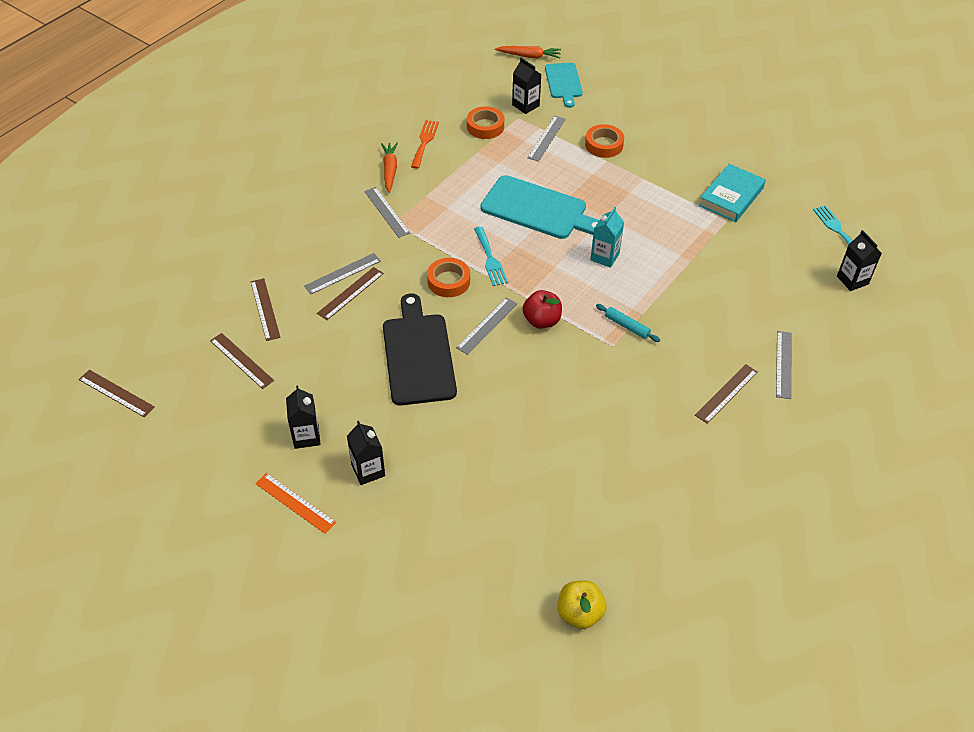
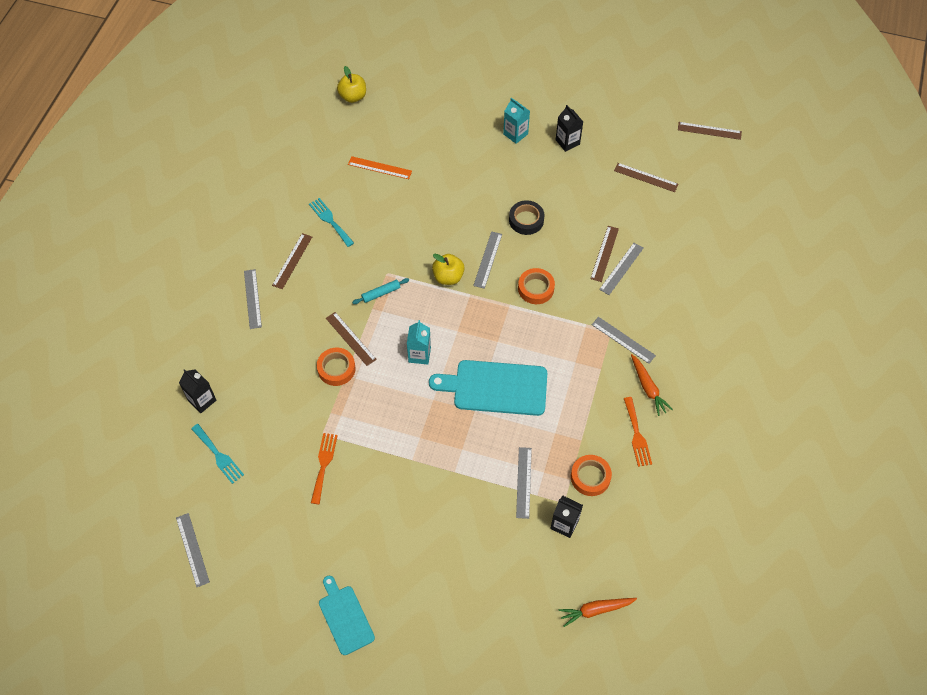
camera: 160 degrees right, 10 degrees up
(265, 309) = (658, 220): brown ruler -> brown ruler (350, 338)
(295, 503) = (548, 103): orange ruler -> orange ruler (380, 167)
(368, 470) = (515, 134): black carton -> turquoise carton
(418, 355) = (526, 220): black cutting board -> black tape
(490, 259) = (513, 320): turquoise fork -> turquoise fork (330, 220)
(541, 321) = (448, 277): red apple -> yellow apple
(563, 82) = (540, 577): turquoise cutting board -> turquoise cutting board (345, 617)
(604, 145) = (464, 493): orange tape -> orange tape (336, 369)
(627, 326) = (381, 293): turquoise rolling pin -> turquoise rolling pin turned 45 degrees counterclockwise
(731, 197) = (324, 464): turquoise book -> orange fork
(867, 171) = (192, 549): none -> grey ruler

